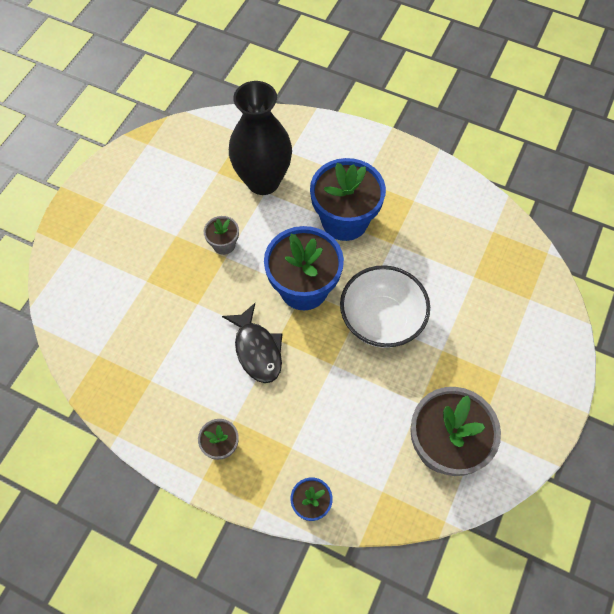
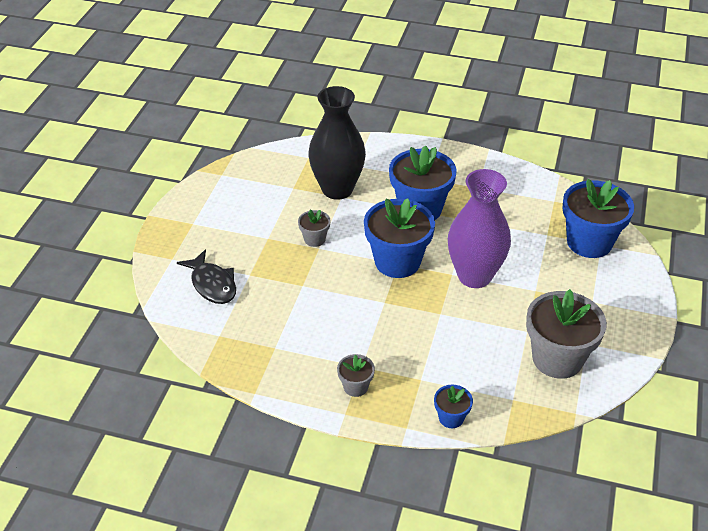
camera: 10 degrees left, 20 degrees down
(257, 350) = (368, 312): black fish -> black fish (212, 284)
(381, 320) = (474, 276): white bowl -> purple vase
(517, 294) = (589, 242): none -> blue flower pot

